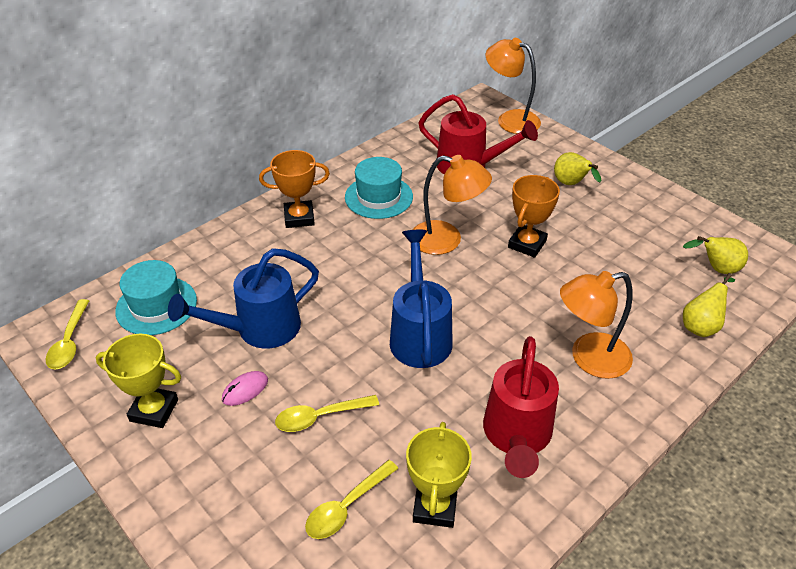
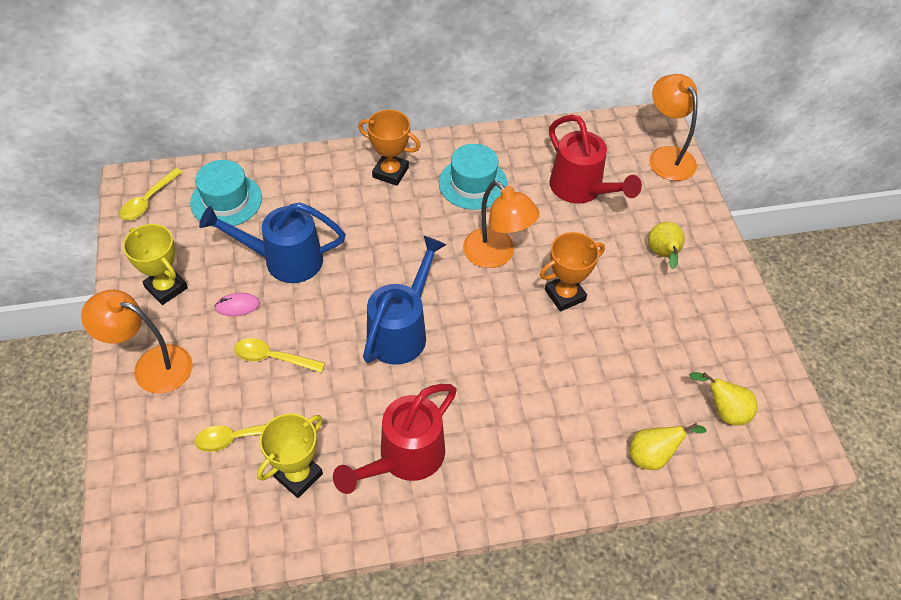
camera: 30 degrees right, 10 degrees up
(589, 358) = (522, 428): orange lamp -> orange lamp (151, 365)

